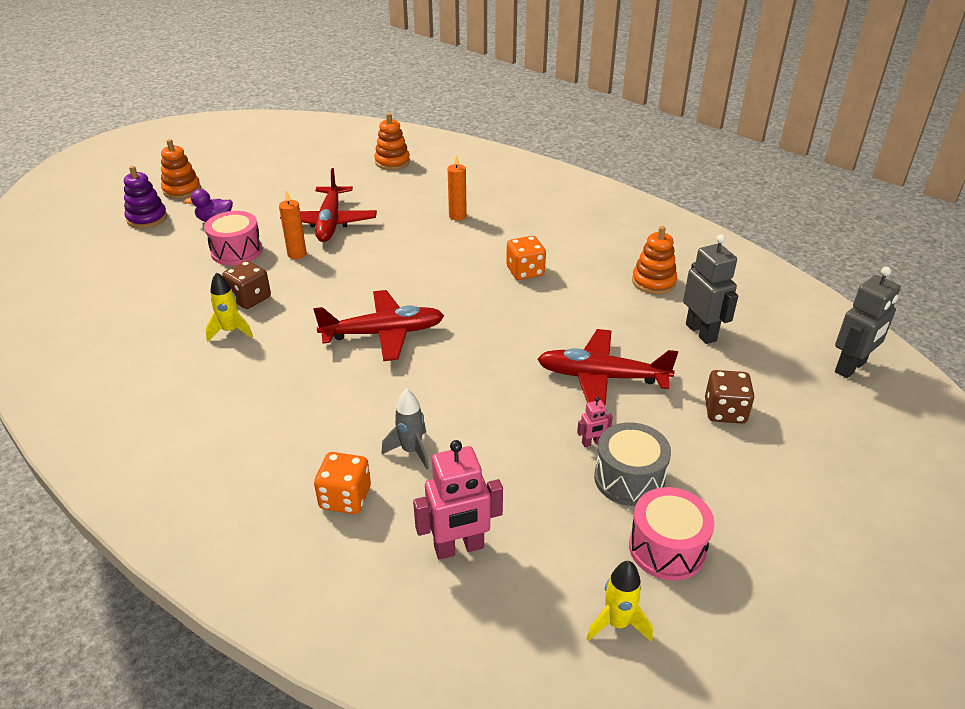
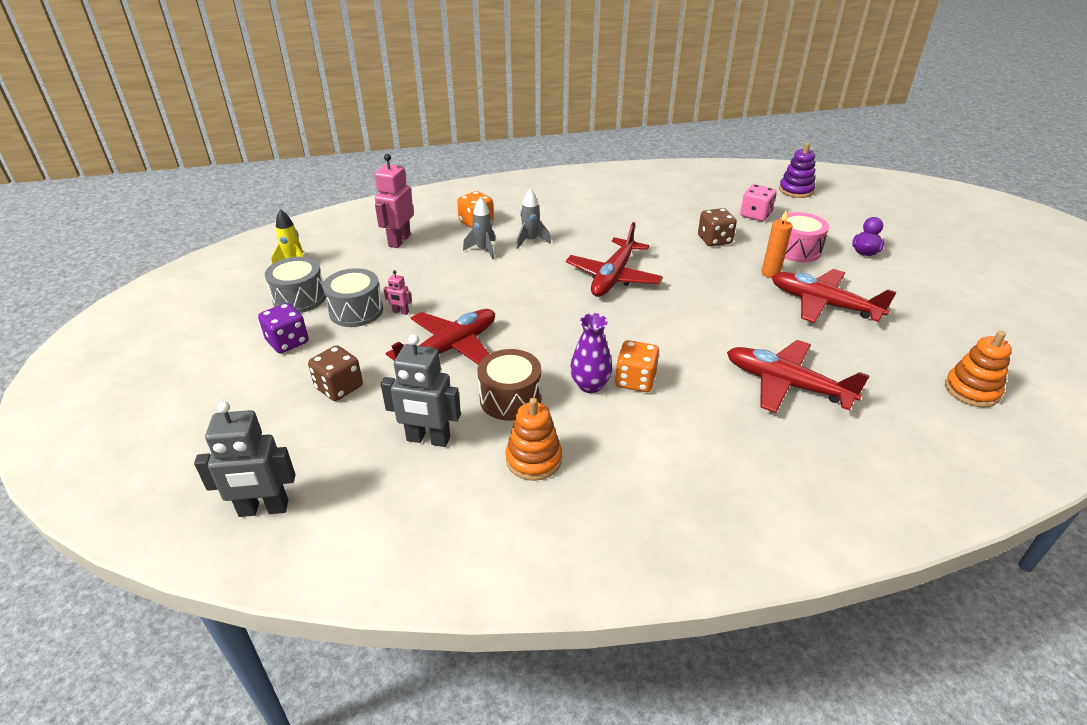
camera: 125 degrees right, 0 degrees up
(147, 218) = (886, 226): purple stacking toy -> purple stacking toy (795, 190)
(167, 289) = (755, 215): none -> pink dice
(182, 190) = (941, 249): orange stacking toy -> none
(231, 331) = (676, 225): yellow rocket -> none
(355, 422) = (530, 241): none -> grey rocket
(457, 216) = (787, 385): orange candle -> red plane
(555, 288) = (590, 385): none -> purple vase
(592, 443) = (400, 312): pink robot -> pink robot turned 90 degrees counterclockwise
(615, 316) = (510, 399): none -> brown drum
(667, 548) = (299, 298): pink drum -> grey drum
(729, 494) = (287, 342): none -> purple dice
(851, 367) = (263, 509): grey robot -> grey robot turned 90 degrees counterclockwise

